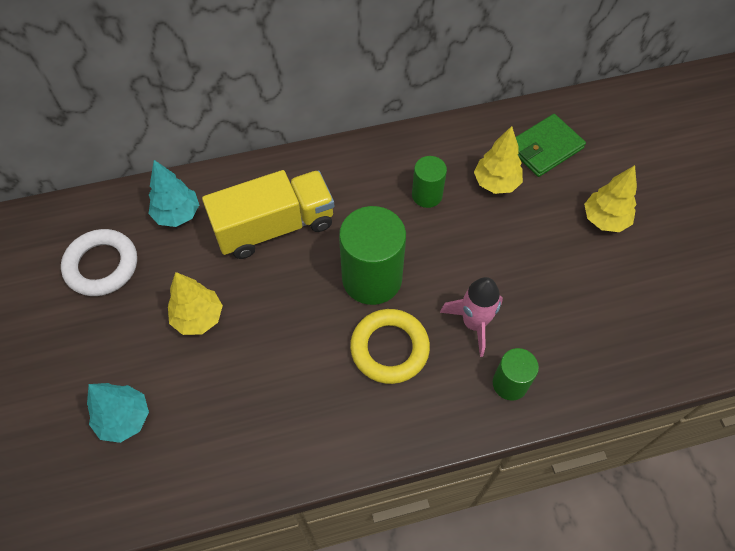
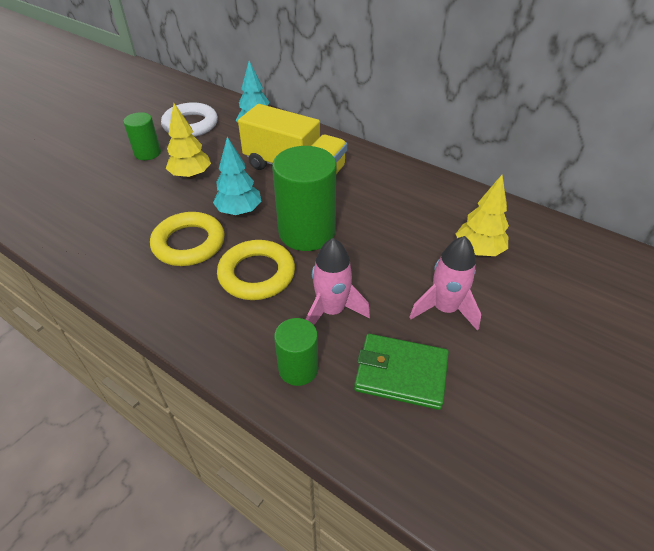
camera: 50 degrees right, 15 degrees down
(124, 419) = (91, 187): turquoise tree -> turquoise tree (239, 211)
(302, 377) = (189, 243): none -> yellow ring
(427, 195) = (413, 220): green cylinder -> green cylinder (147, 153)
(531, 251) = (444, 309): none -> pink rocket
(545, 148) = (555, 260): green wallet -> green wallet (401, 373)
(604, 219) = (546, 342): yellow tree -> none

